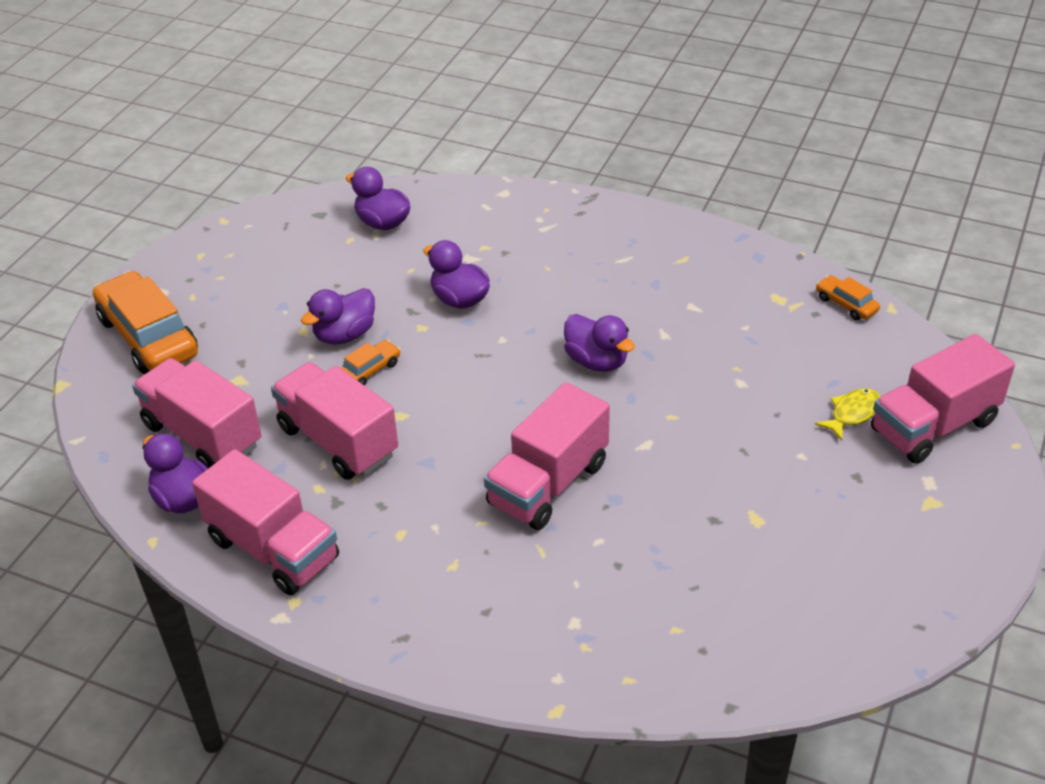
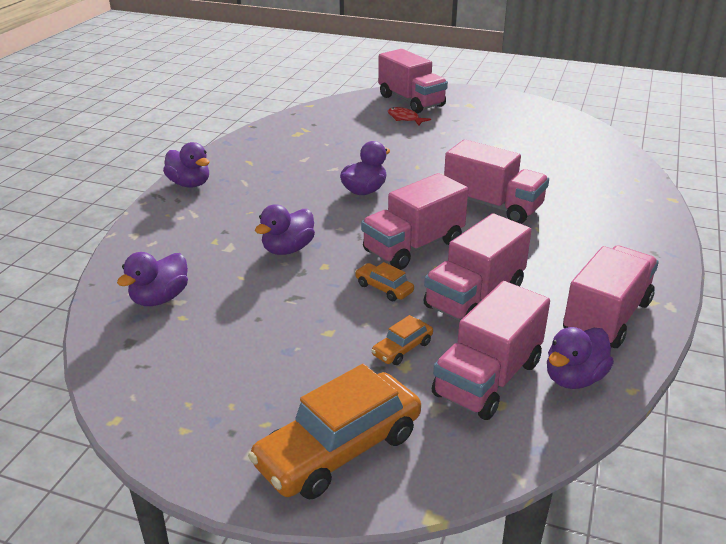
camera: 95 degrees left, 10 degrees down
(344, 335) = (335, 306): purple duck -> purple duck (190, 184)
(451, 399) = (413, 247): none -> pink truck
(846, 304) = (305, 116): orange car -> orange car (402, 349)
(852, 413) = (405, 118): yellow fish -> red fish

